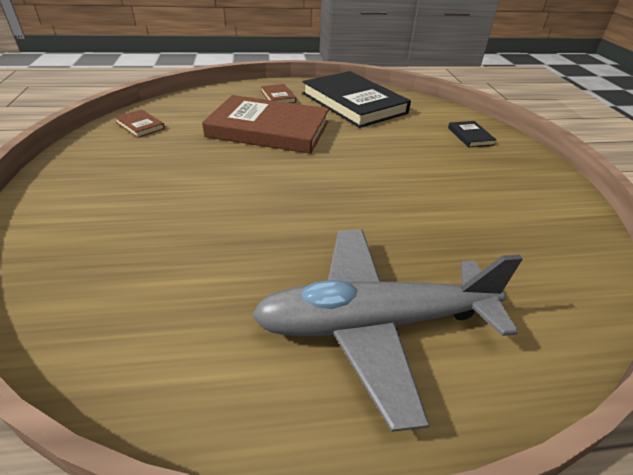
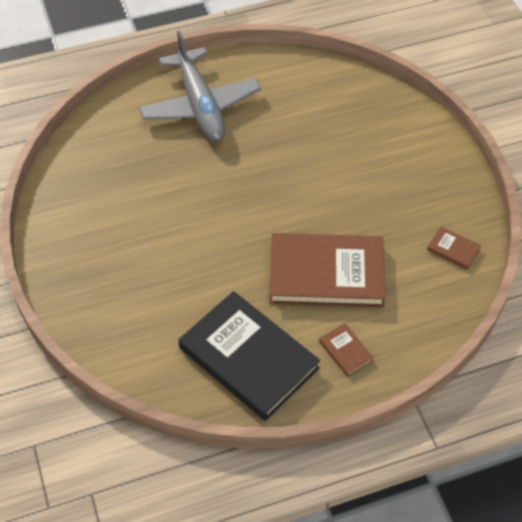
camera: 170 degrees right, 15 degrees up
(374, 324) = (200, 106): grey plane -> grey plane turned 90 degrees clockwise
(470, 136) = (112, 311): black book -> none

